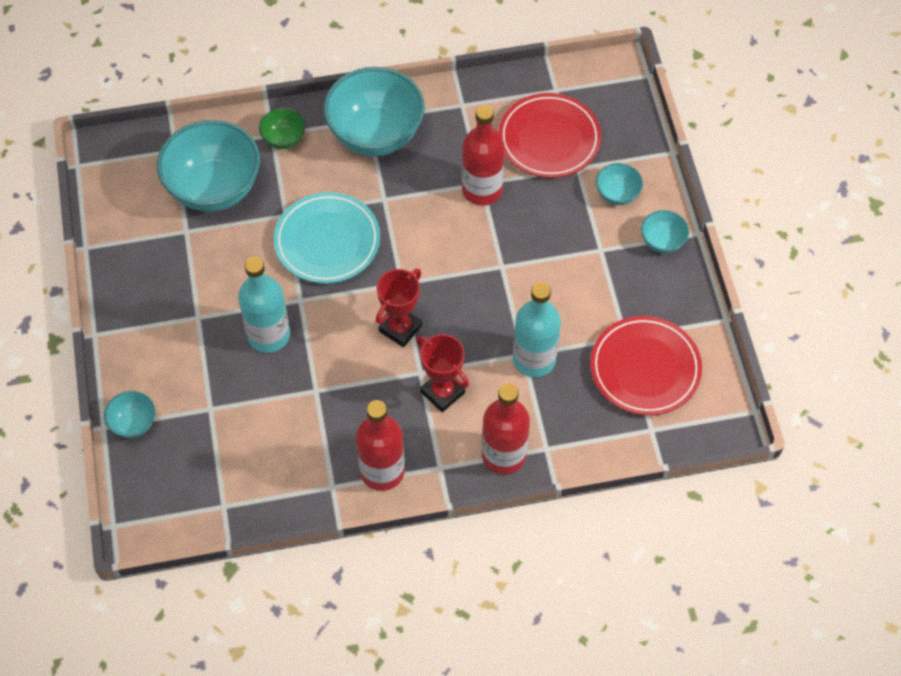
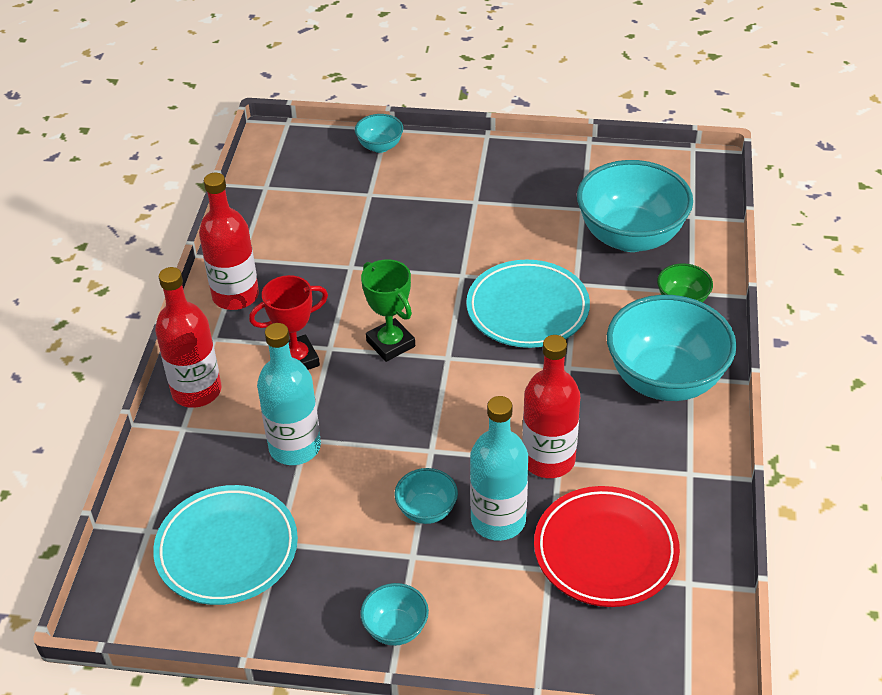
camera: 110 degrees right, 15 degrees down
(268, 335) = (431, 245): turquoise bottle -> turquoise bottle (498, 520)
(400, 328) = (390, 344): red trophy -> green trophy
(617, 194) = (490, 601): turquoise bowl -> turquoise bowl (427, 510)
(645, 368) = (227, 549): red plate -> turquoise plate

